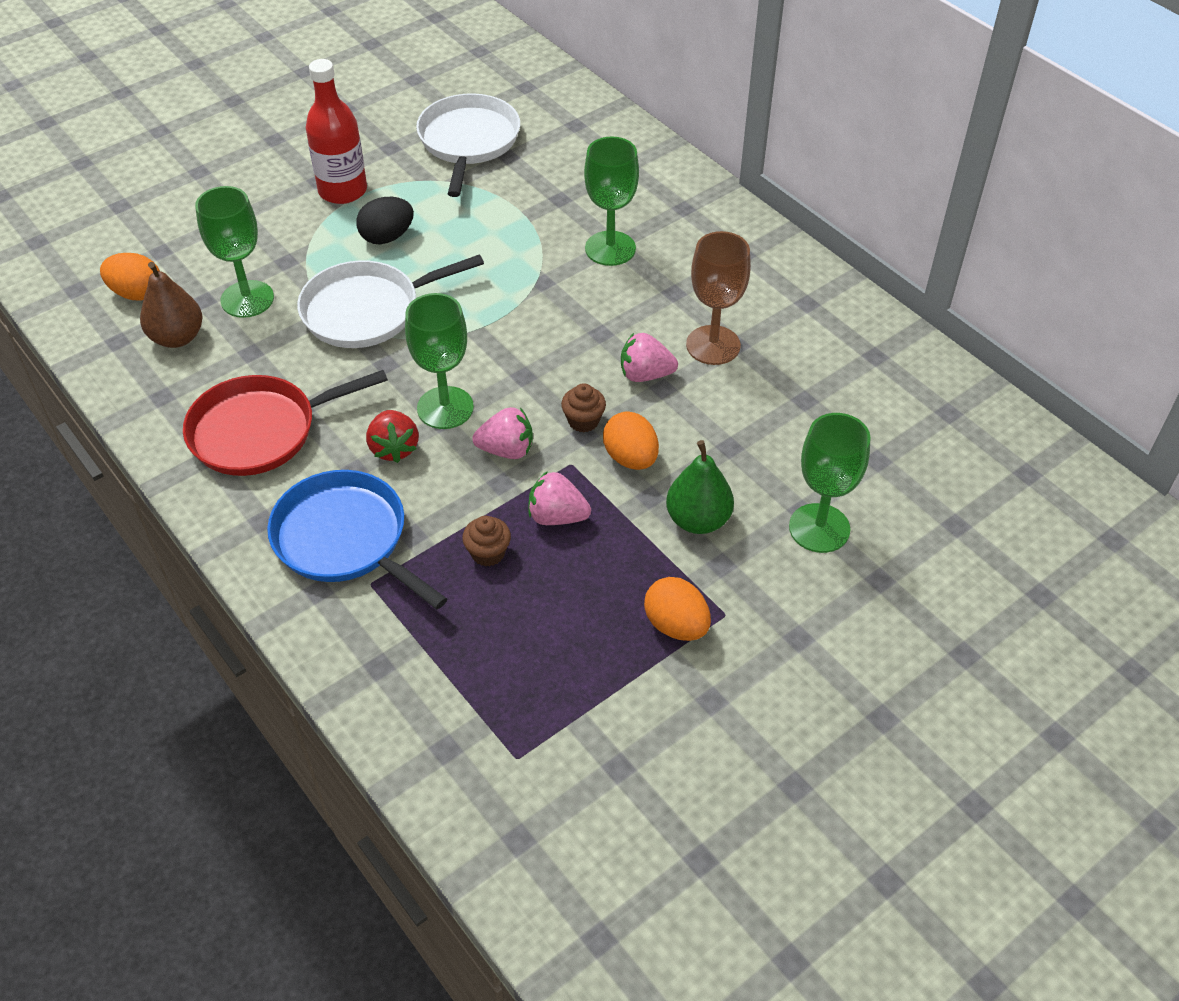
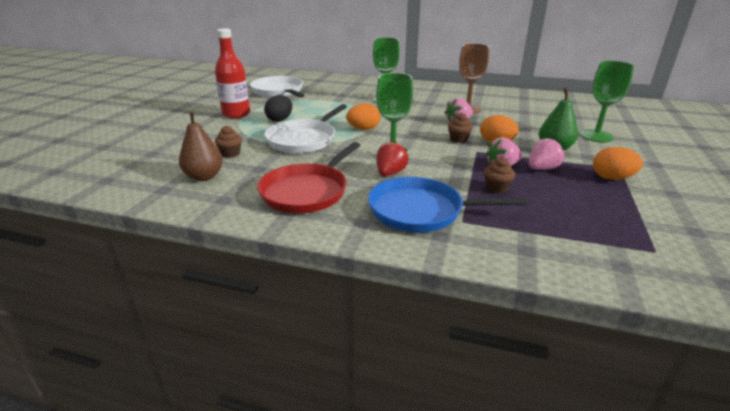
camera: 35 degrees left, 20 degrees down
(137, 293) = (154, 170): orange egg -> orange egg (363, 129)
(247, 299) = (230, 154): green goblet -> brown cupcake
(394, 448) = (390, 173): red strawberry -> red strawberry turned 105 degrees counterclockwise
(506, 450) = (443, 156): pink strawberry -> pink strawberry (542, 169)

